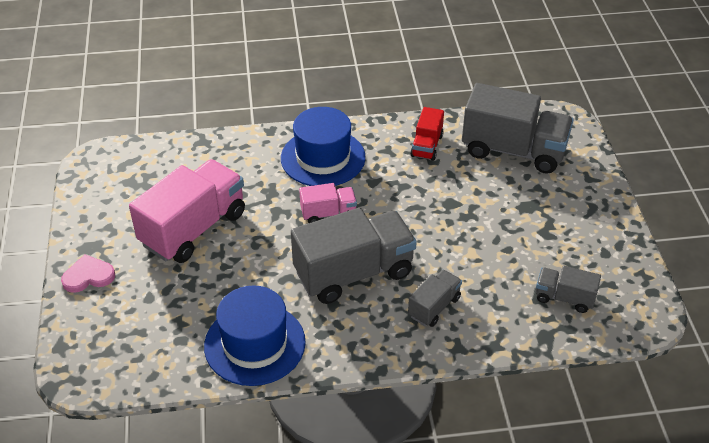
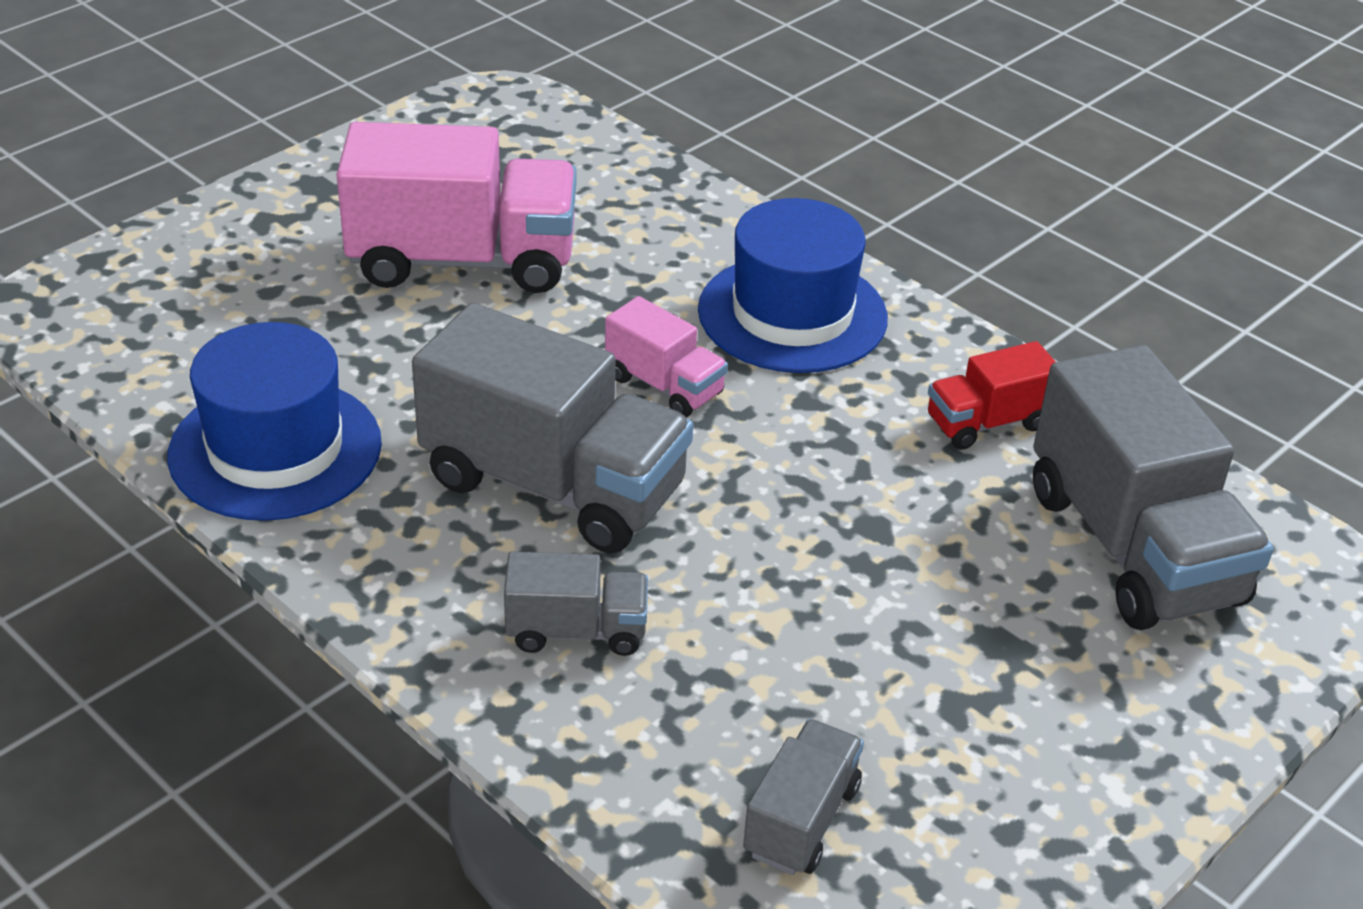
camera: 50 degrees right, 5 degrees down
(88, 276) = (256, 213): pink heart -> none
(564, 298) = (801, 820): grey truck -> grey truck turned 45 degrees clockwise

